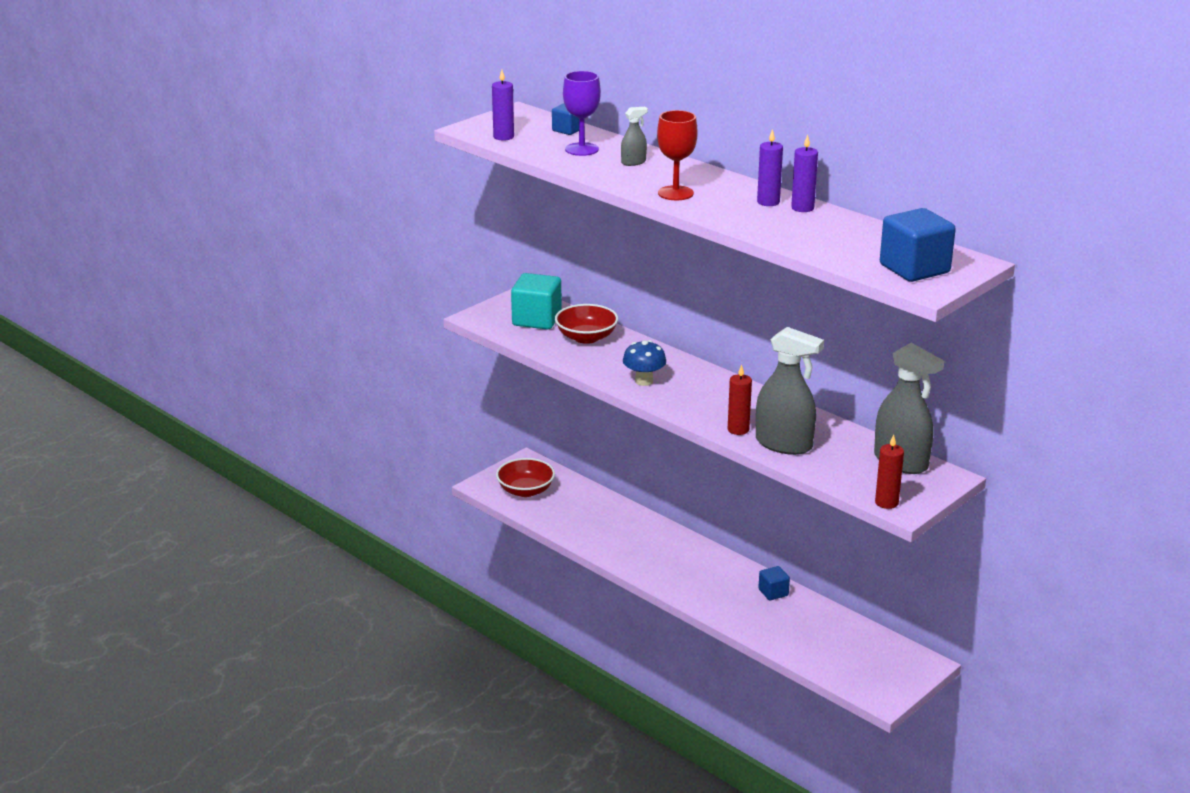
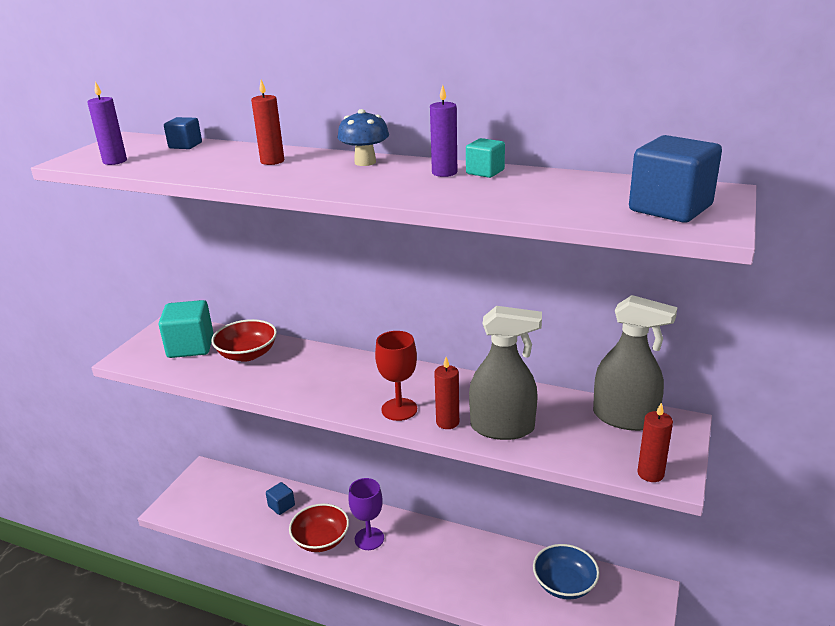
camera: 20 degrees left, 0 degrees up
(525, 490) = (211, 503): red bowl -> red bowl (321, 540)
(582, 149) = (208, 159): purple goblet -> purple goblet (369, 539)
(633, 162) = (272, 161): grey spray bottle -> red candle
(644, 381) = (325, 389): blue mushroom -> blue mushroom (365, 162)
(675, 193) = (338, 181): red goblet -> red goblet (399, 409)
(773, 592) = (480, 551): blue cube -> blue cube (281, 506)
(802, 208) = (485, 172): purple candle -> turquoise cube
(841, 637) = (564, 584): none -> blue bowl

